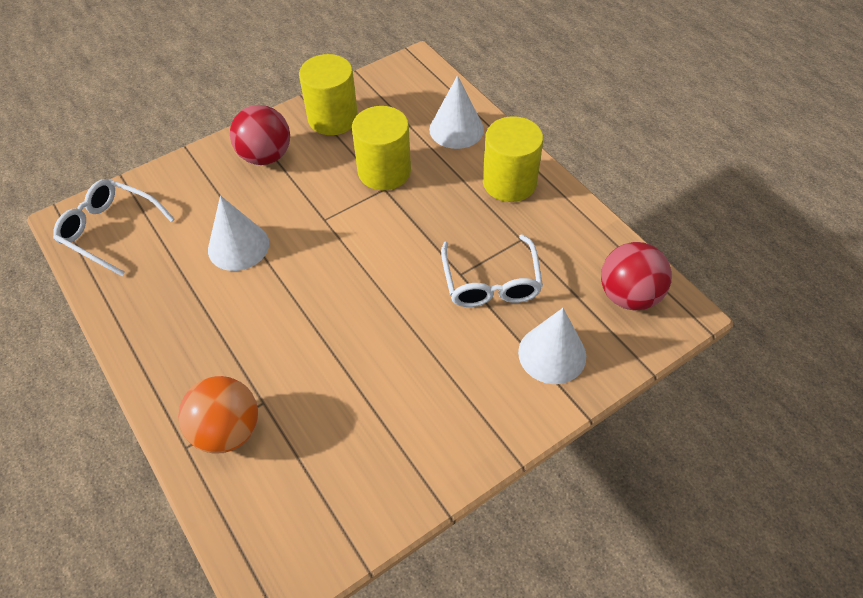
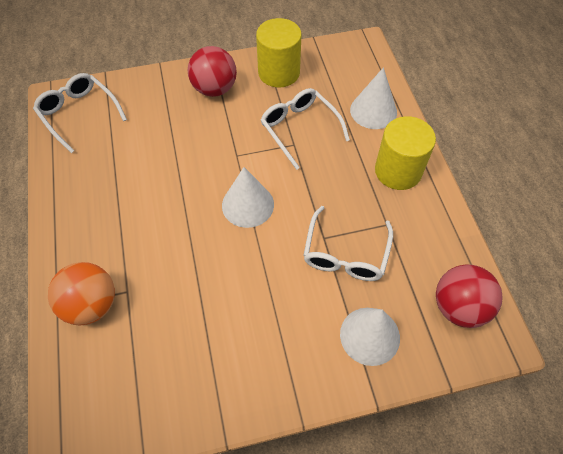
camera: 20 degrees right, 5 degrees up
(238, 246) = (163, 156): white cone -> white cone (248, 205)
(384, 171) = (300, 129): yellow cylinder -> white glasses

